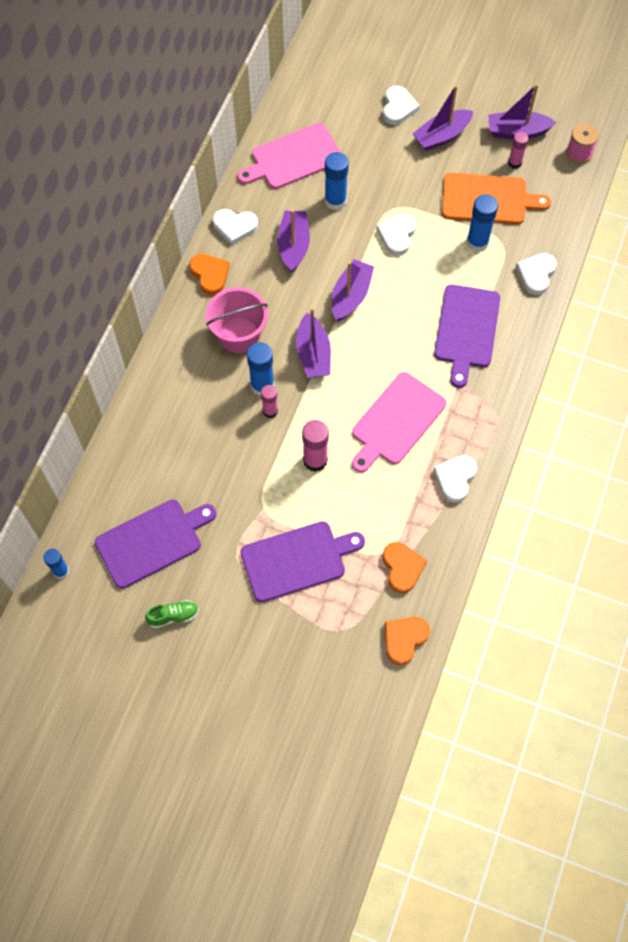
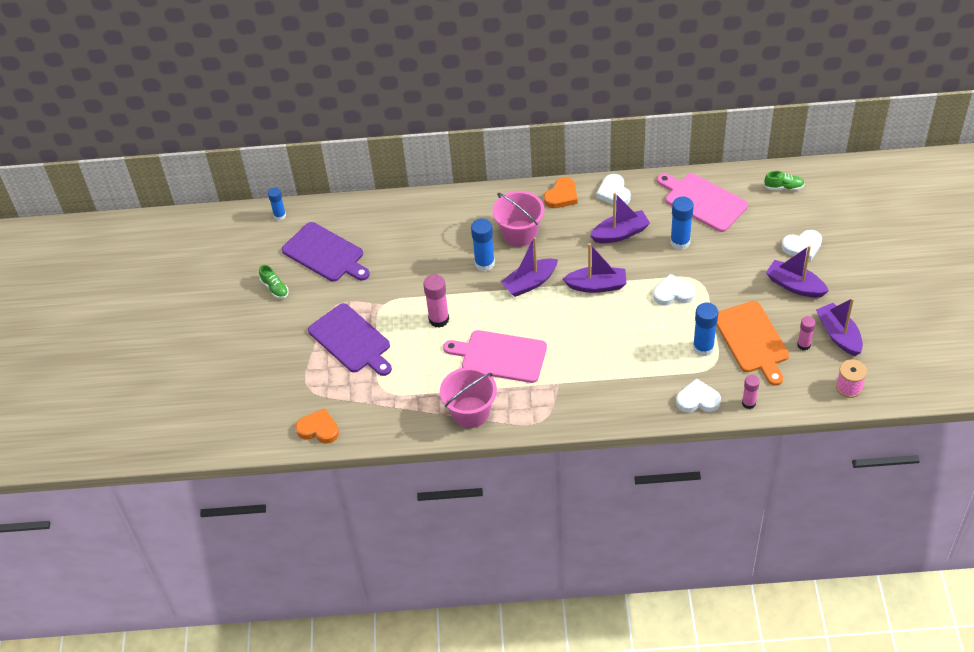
camera: 70 degrees right, 15 degrees down
(270, 411) = (465, 277): pink glue stick -> pink glue stick (748, 403)
(315, 86) = (783, 187): none -> green shoe
(402, 568) = (376, 406): orange heart -> none
(455, 479) = (470, 412): white heart -> pink bucket
(466, 330) = (612, 371): purple cutting board -> none

